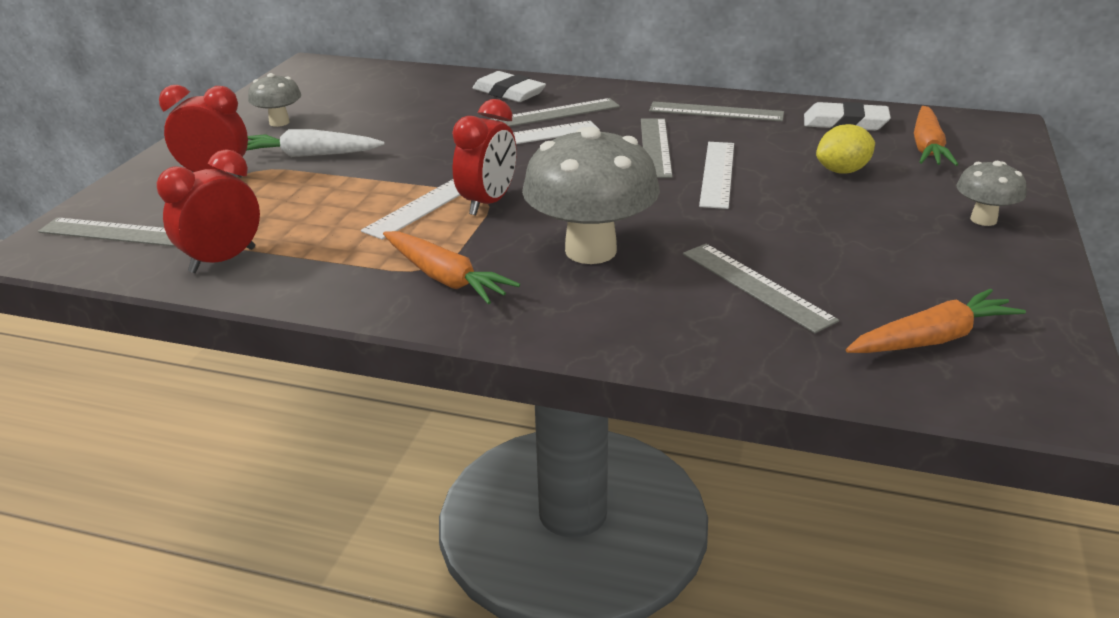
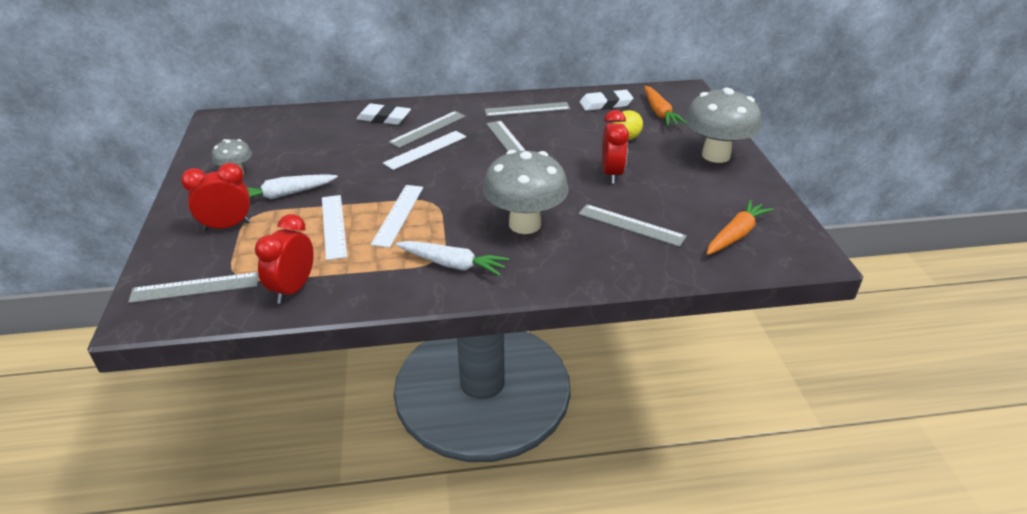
camera: 25 degrees left, 5 degrees up
(445, 278) = (453, 264): orange carrot -> white carrot
(488, 203) = (437, 205): red clock -> red clock (611, 174)
(717, 174) = (559, 154): white ruler -> white ruler (333, 226)
(983, 219) = (716, 155): grey mushroom -> grey mushroom, size x1.97

